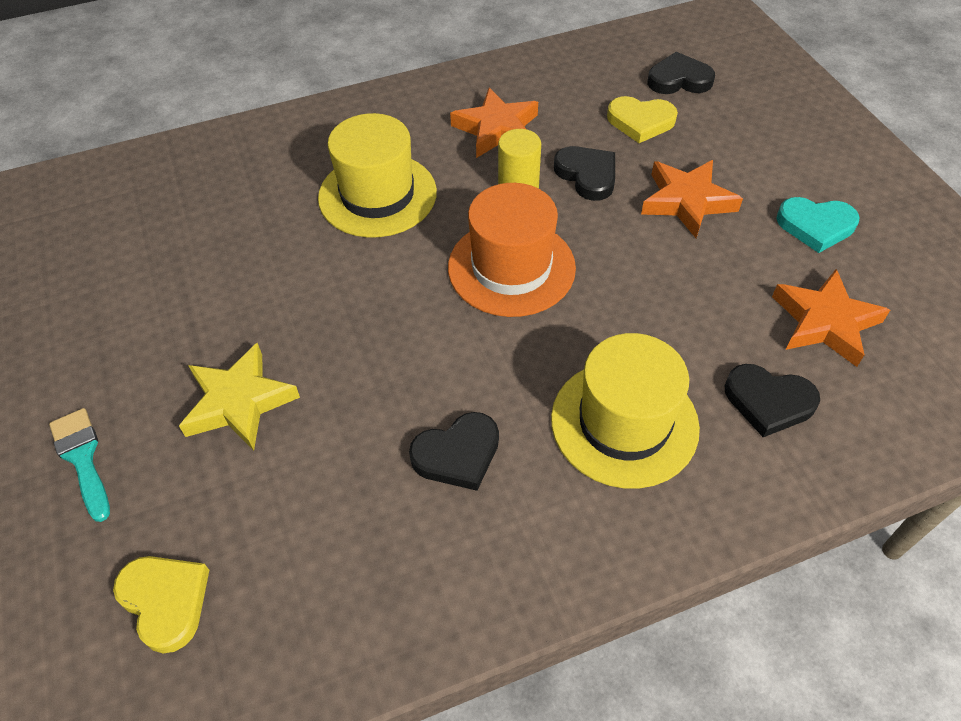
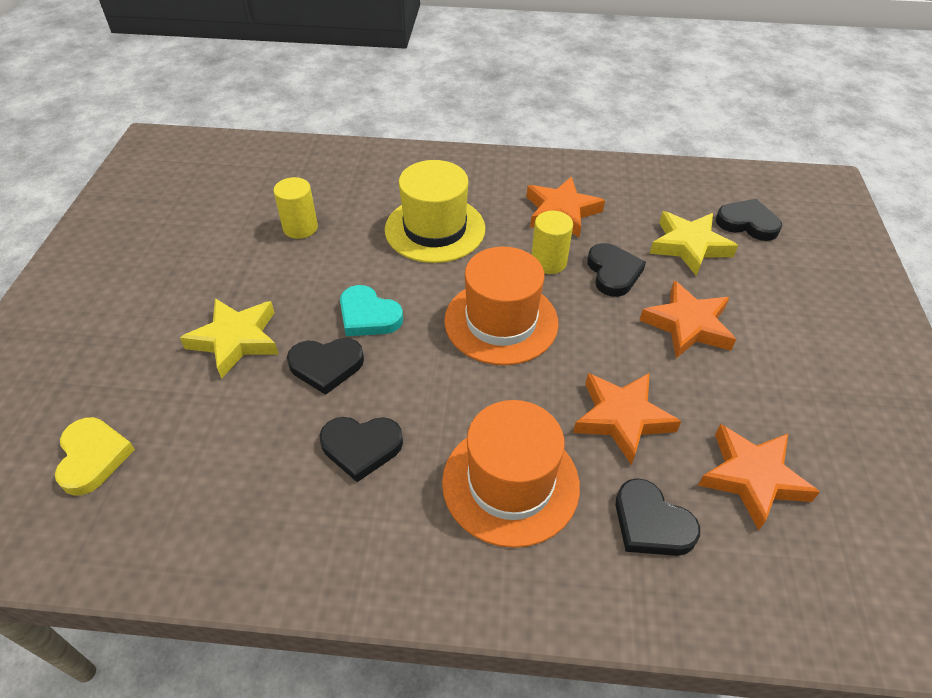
camera: 25 degrees right, 5 degrees down
(82, 458) = (112, 334): turquoise brush -> none
(223, 248) = (300, 228): none -> yellow cylinder
(362, 387) = (326, 366): none -> black heart
(624, 423) = (510, 483): yellow hat -> orange hat
(640, 122) = (689, 246): yellow heart -> yellow star
(684, 316) = (622, 418): none -> orange star
(815, 226) = (799, 390): turquoise heart -> turquoise heart (368, 316)

